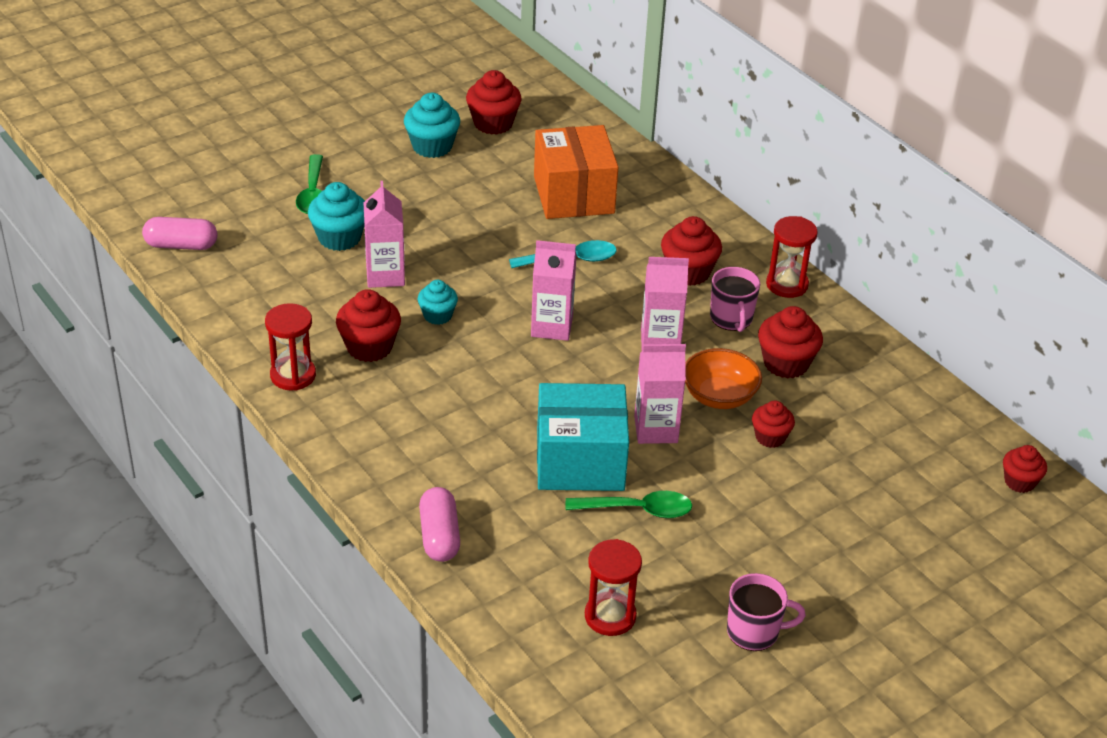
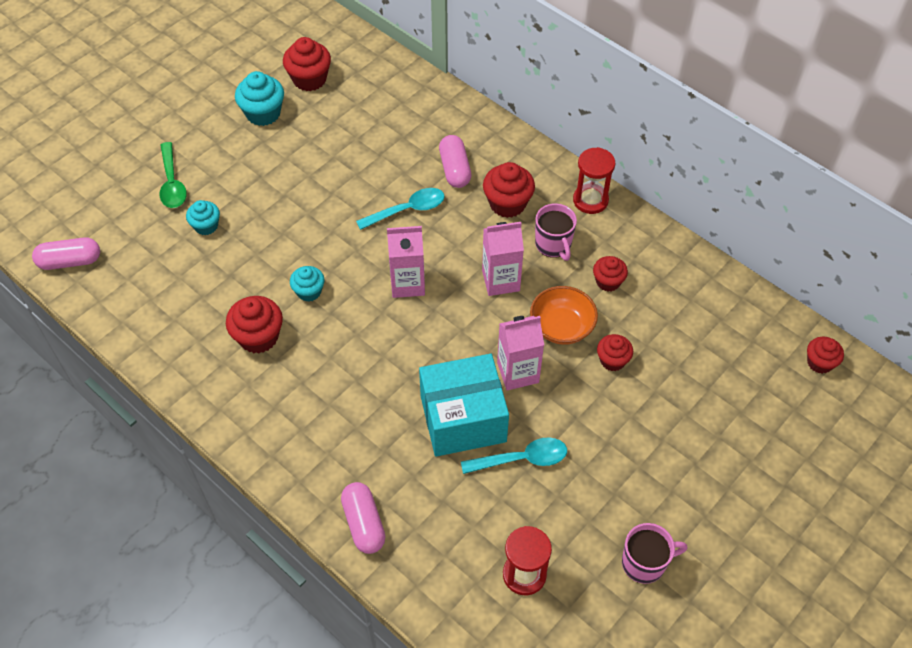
camera: 10 degrees left, 15 degrees up
(293, 375) = (200, 381): red hourglass -> none
(339, 238) = (206, 226): turquoise cupcake -> turquoise cupcake, size x0.64
(385, 275) = (254, 258): pink carton -> none
(573, 195) = (394, 141): orange box -> none
(636, 231) = (454, 169): none -> pink capsule
(637, 509) = (521, 459): green spoon -> turquoise spoon
(786, 363) = (608, 282): red cupcake -> red cupcake, size x0.64

